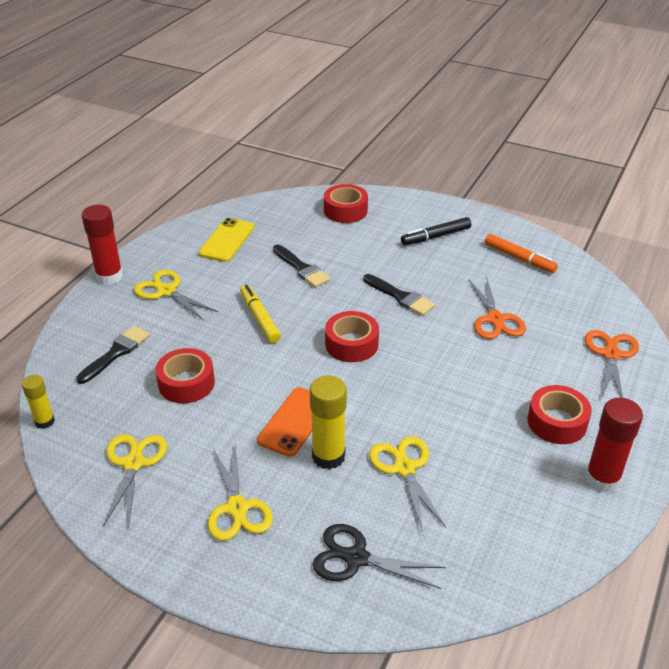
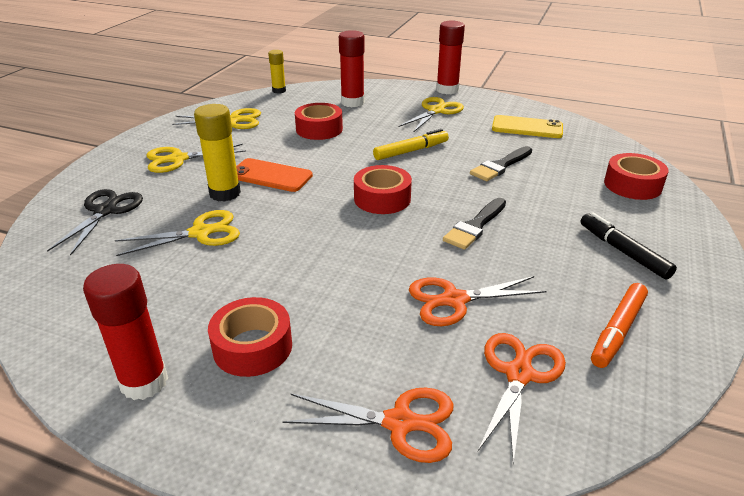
camera: 85 degrees right, 5 degrees down
(116, 353) = (352, 102): black brush -> red glue stick
(563, 303) = (519, 374): none -> orange scissors

